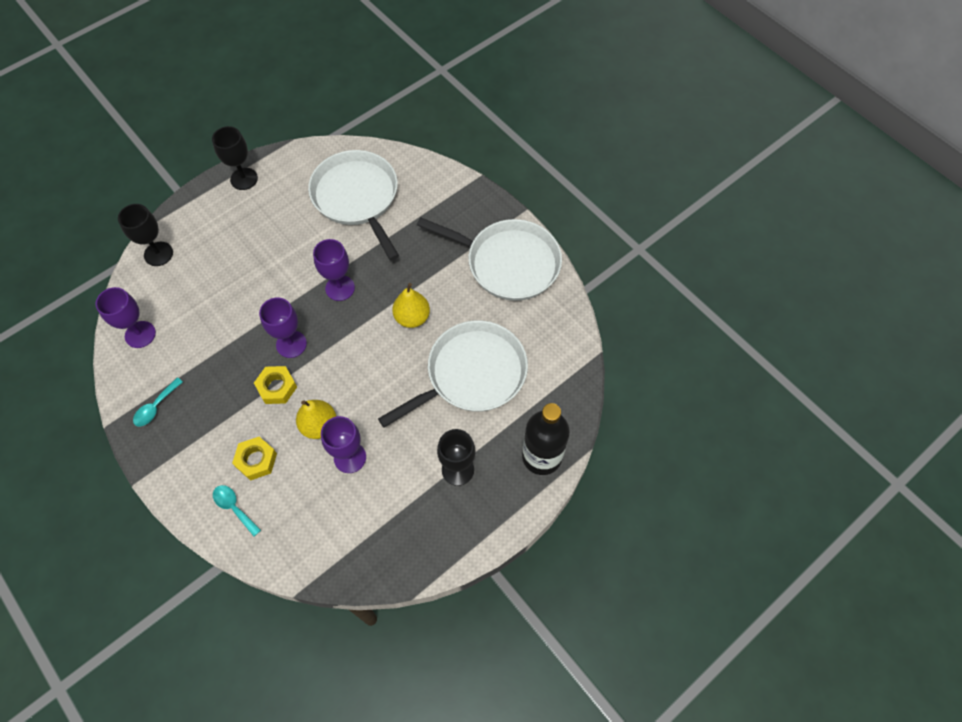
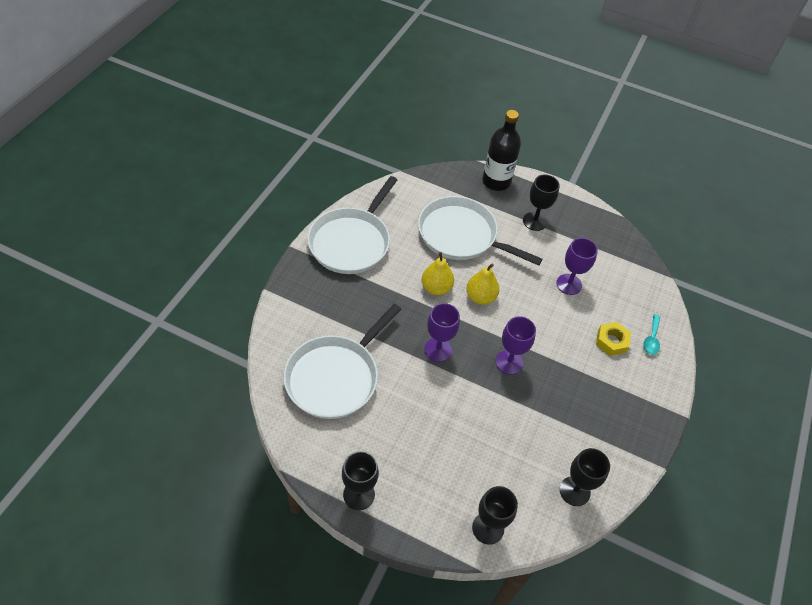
camera: 120 degrees left, 10 degrees down
(140, 334) = (574, 491): purple goblet -> black goblet
(156, 407) = (623, 437): turquoise spoon -> none
(277, 387) = (550, 355): yellow nut -> none
(319, 425) = (559, 313): yellow pear -> yellow pear (480, 297)
(508, 263) = (351, 242): white pan -> white pan turned 150 degrees counterclockwise

